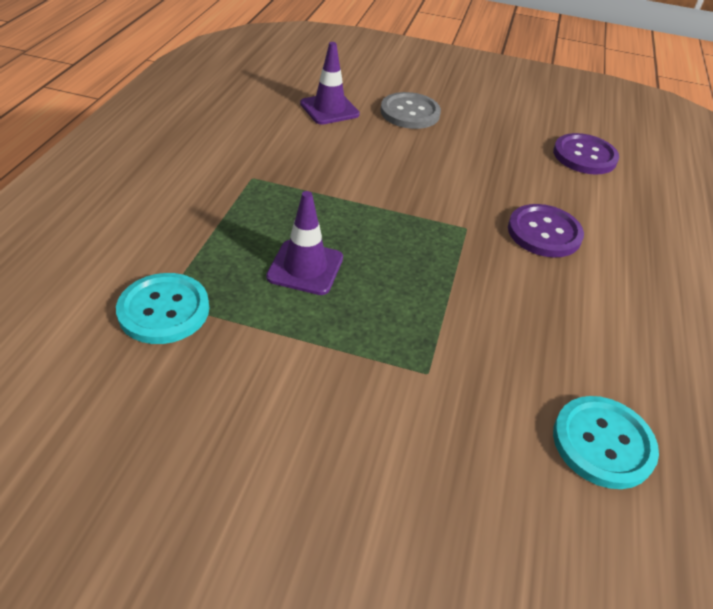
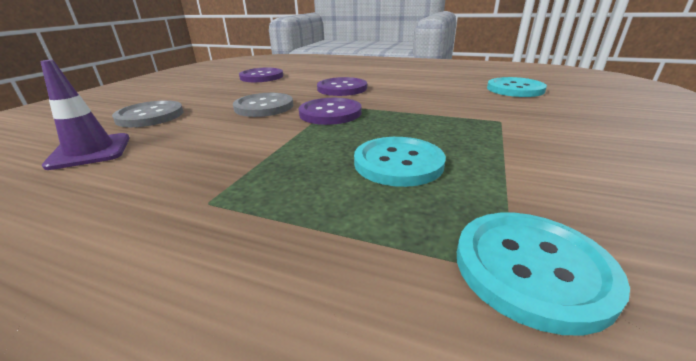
camera: 80 degrees left, 15 degrees down
(305, 267) = (398, 163): purple traffic cone -> turquoise button
(434, 224) = (330, 113): none -> purple button
(449, 175) = (264, 107): none -> grey button

